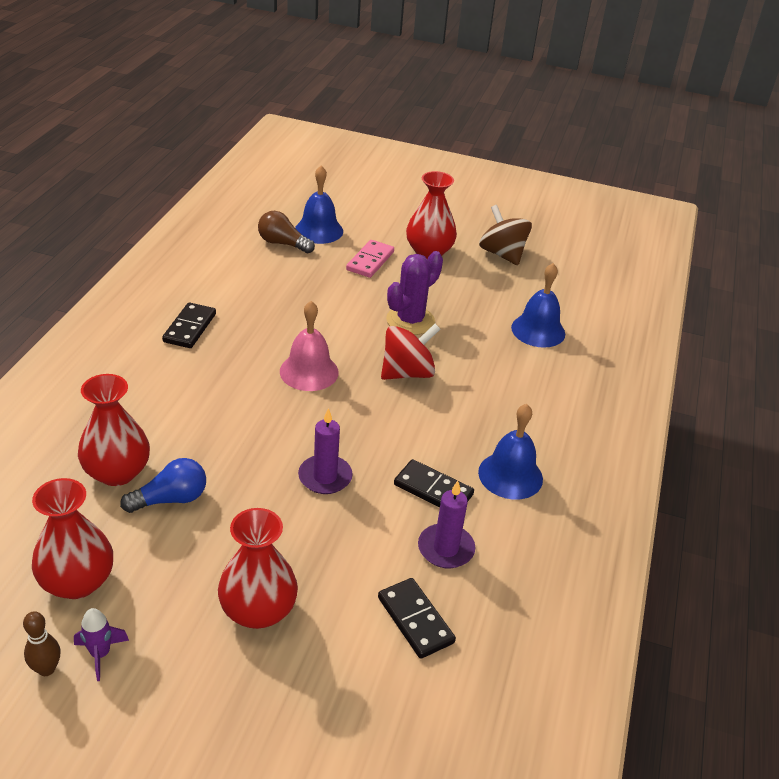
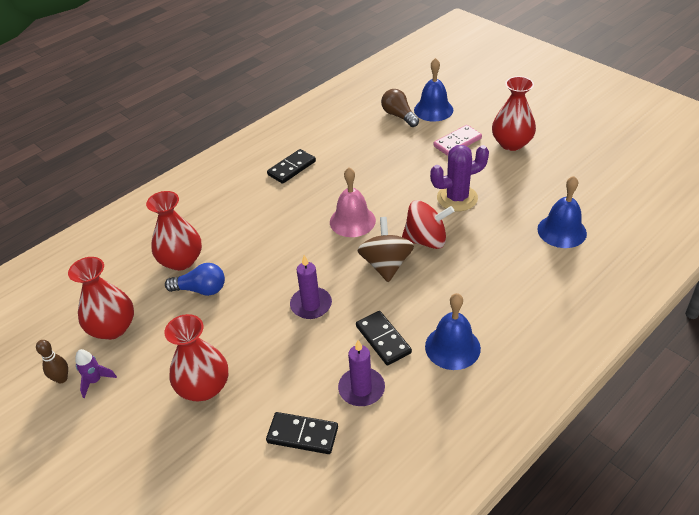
camera: 35 degrees right, 5 degrees up
(415, 620) = (302, 435): black domino -> black domino turned 75 degrees counterclockwise
(502, 254) = (575, 157): brown spinning top -> brown spinning top (386, 265)

